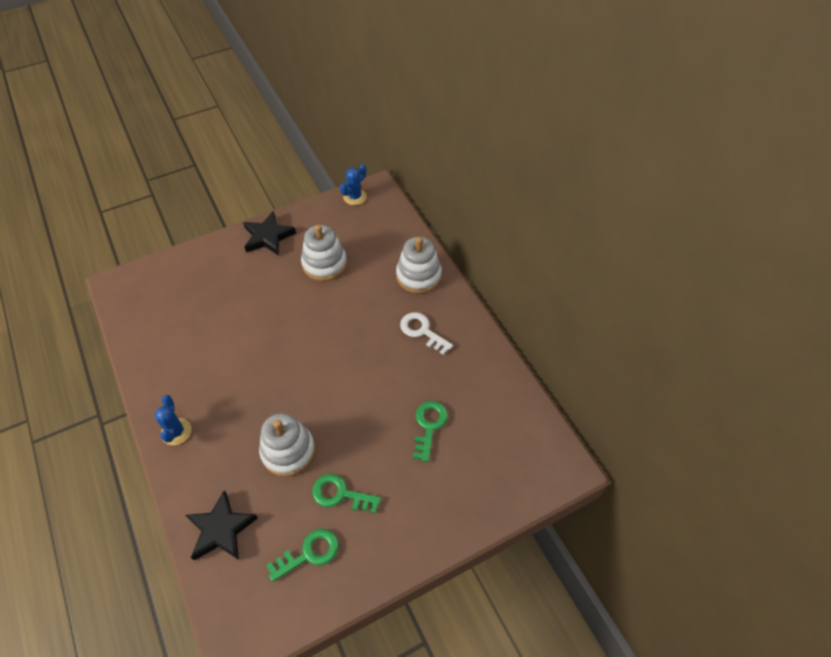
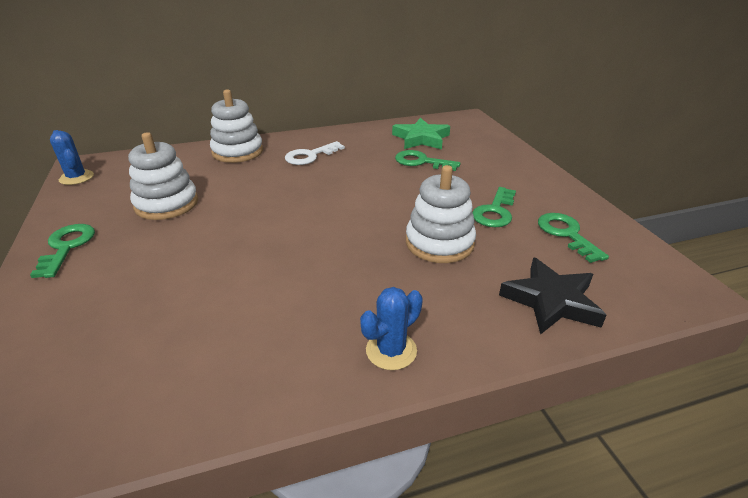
camera: 80 degrees left, 20 degrees down
(176, 431) = (391, 350): blue cactus -> blue cactus turned 45 degrees counterclockwise
(268, 237) = (66, 247): black star -> green key
(486, 421) = (421, 138): none -> green star

